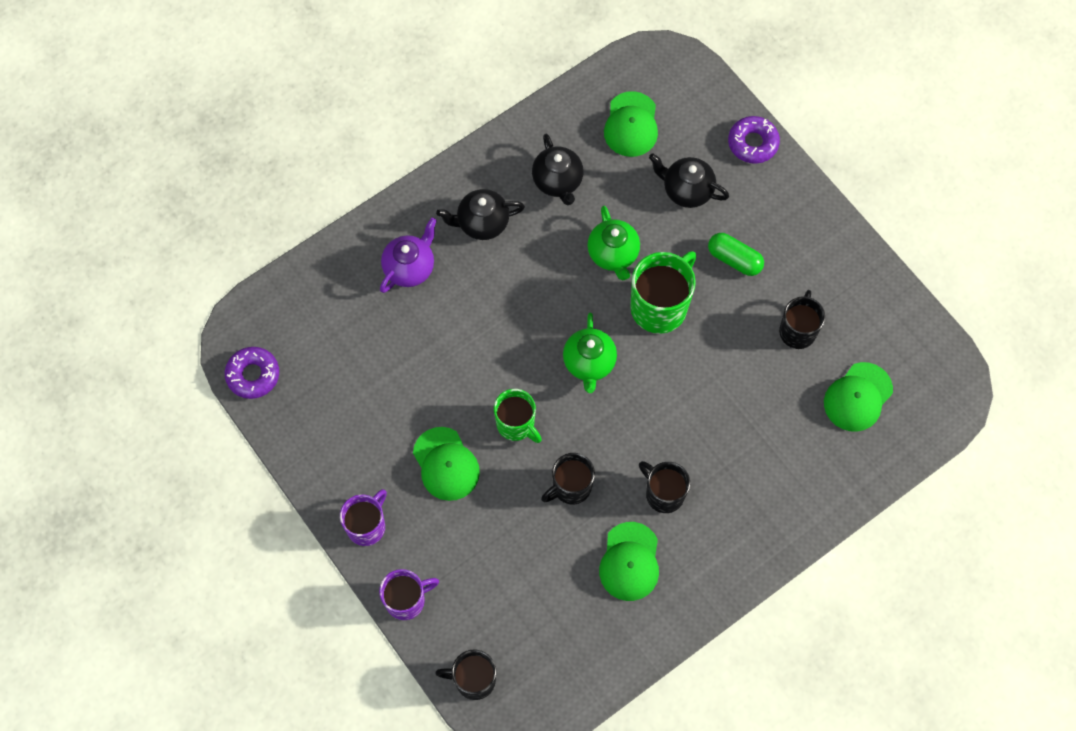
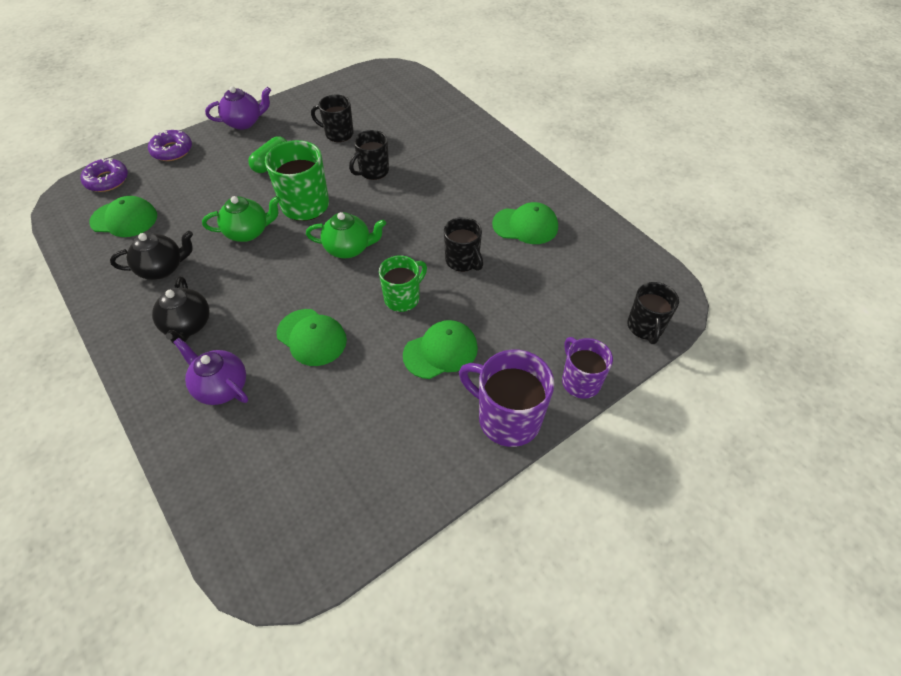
camera: 90 degrees left, 15 degrees down
(253, 375) = (324, 550): purple donut -> purple donut (107, 180)
(367, 526) = (507, 418): purple mug -> purple mug, size x1.53
(664, 494) = (467, 205): black mug -> black mug (373, 171)
(686, 190) = (201, 187): black teapot -> none
(815, 213) = (244, 122): none -> purple teapot
(858, 397) = (393, 109): green cap -> green cap (311, 337)

